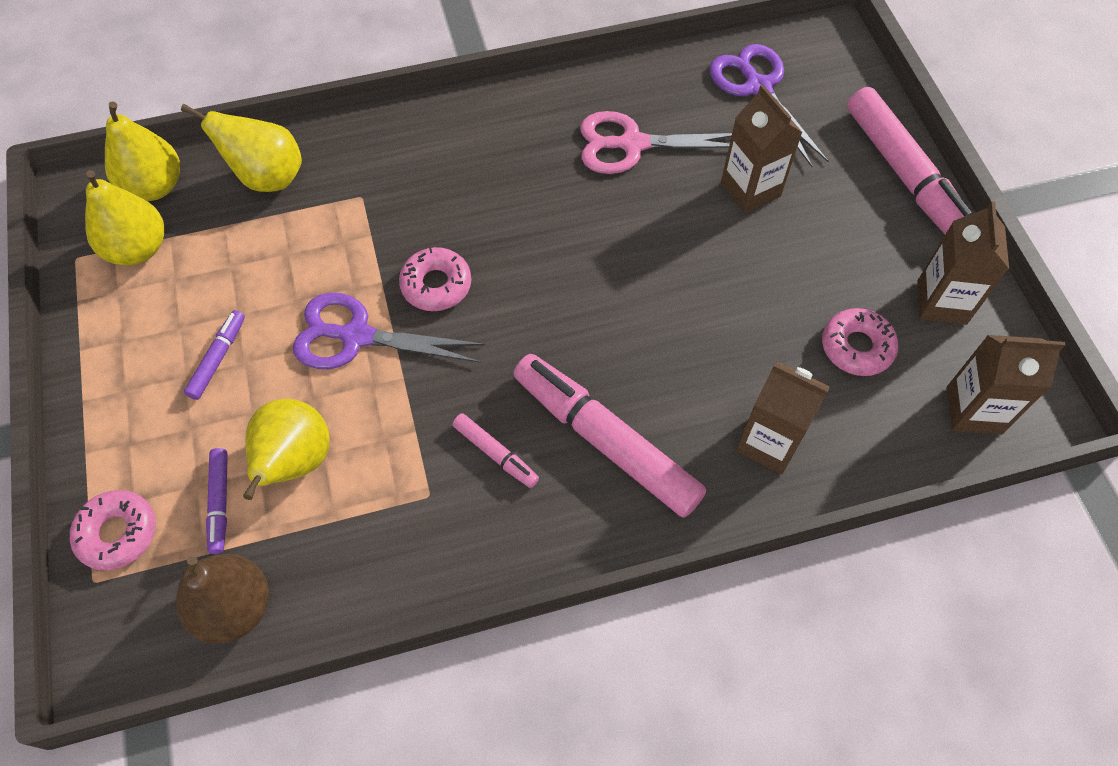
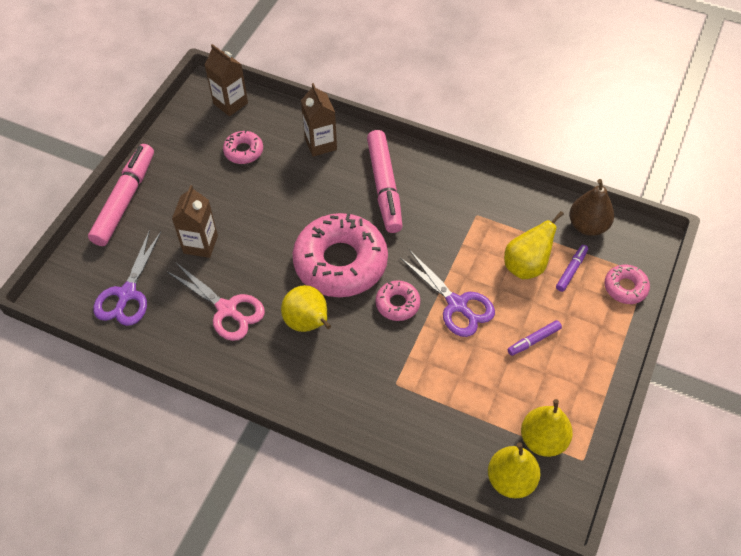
camera: 140 degrees left, 5 degrees down
(267, 177) = (439, 436): yellow pear -> yellow pear (308, 323)
(495, 453) = (435, 212): pink marker -> none
(558, 286) = (340, 262): none -> pink donut
(941, 302) = (187, 143): brown carton -> none

